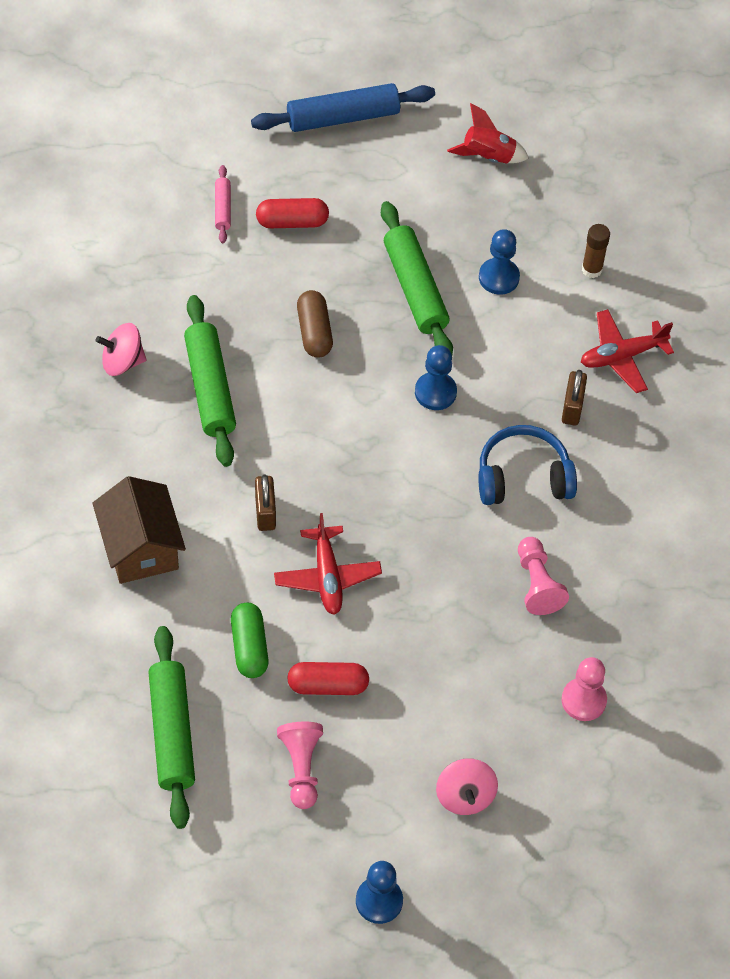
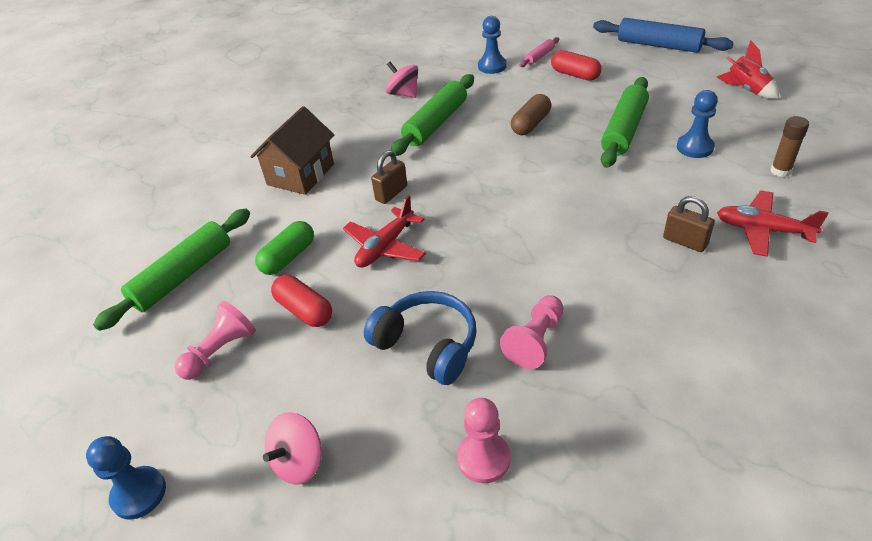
camera: 50 degrees right, 15 degrees down
(435, 392) = (580, 185): blue pawn -> blue pawn (492, 66)
(523, 477) = (597, 264): blue headphones -> blue headphones (427, 345)
(572, 408) = (685, 241): brown padlock -> brown padlock turned 75 degrees clockwise

